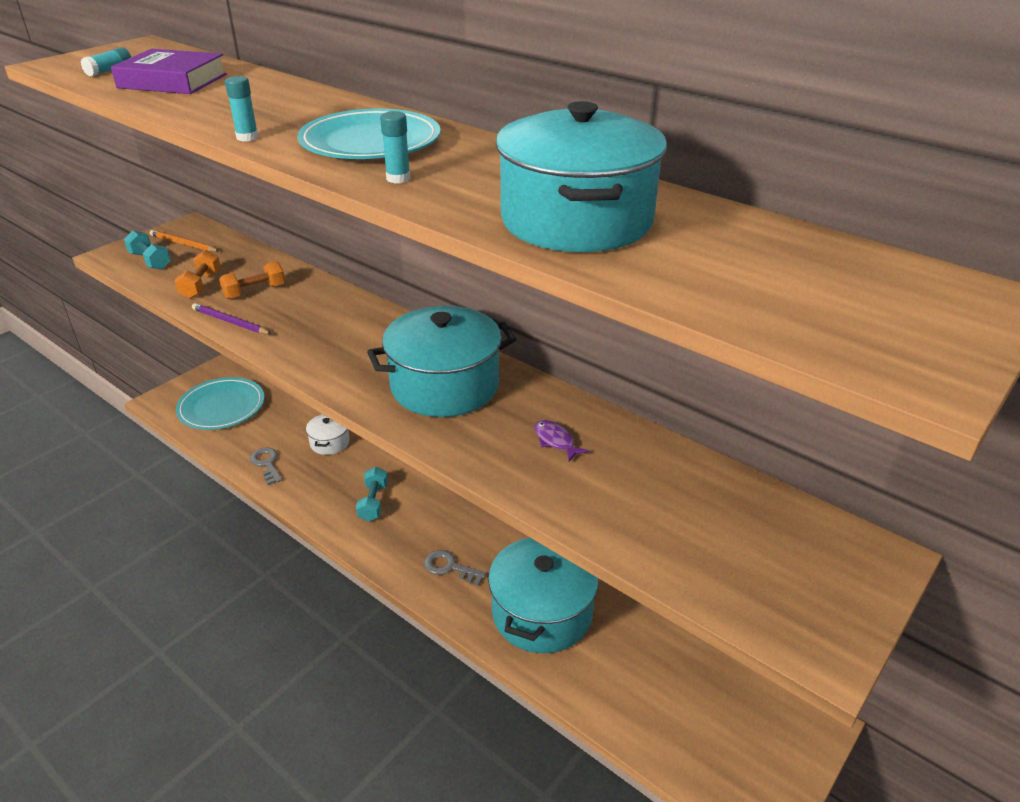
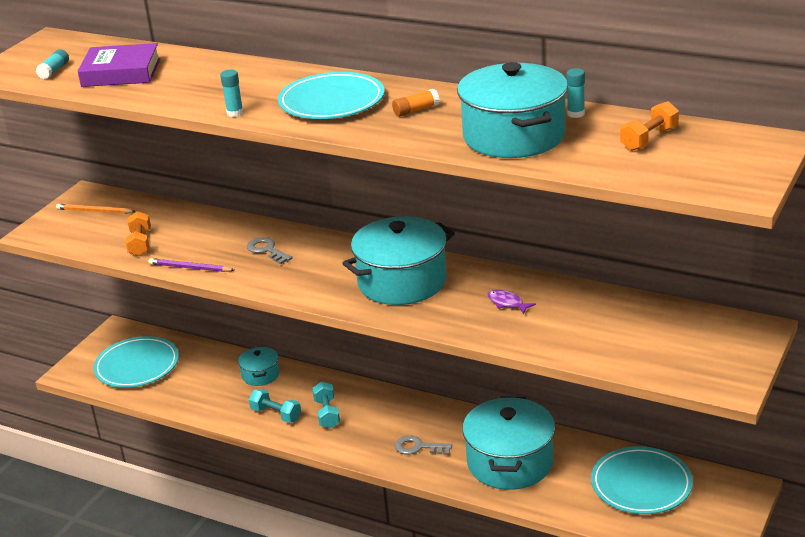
camera: 10 degrees left, 5 degrees down
(150, 261) = (75, 231): turquoise dumbbell -> turquoise dumbbell (276, 414)
(255, 291) = (193, 240): orange dumbbell -> orange dumbbell (649, 139)
(267, 464) = (210, 403): grey key -> grey key (267, 250)
(330, 442) = (260, 375): white pot -> turquoise pot
(398, 178) = (374, 127): turquoise glue stick -> turquoise glue stick (576, 114)
(466, 167) = (416, 110): none -> orange glue stick
(685, 685) = (641, 484): none -> turquoise plate

